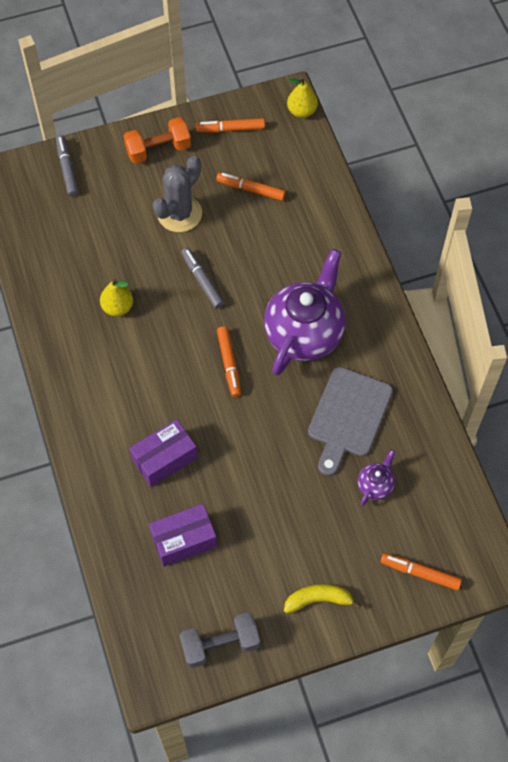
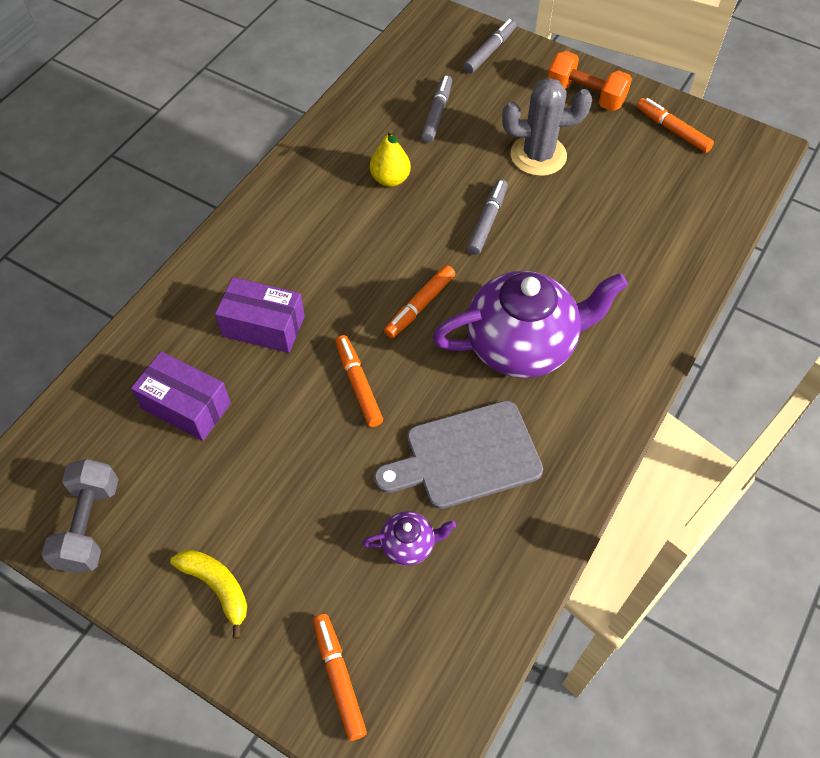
camera: 50 degrees right, 5 degrees down
(90, 240) = (437, 113): none -> grey marker
(220, 644) = (89, 525): grey dumbbell -> grey dumbbell turned 60 degrees clockwise
(251, 189) = (628, 189): orange marker -> orange marker (358, 384)
(301, 111) = (762, 168): yellow pear -> none

